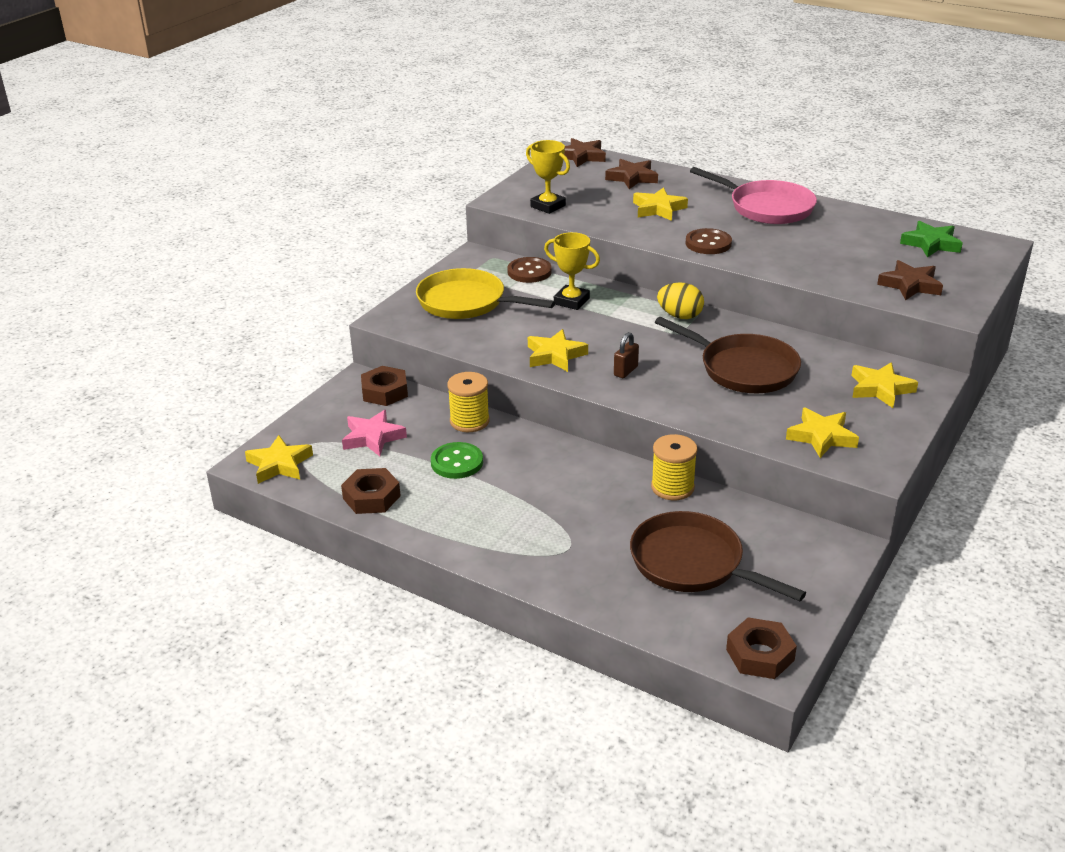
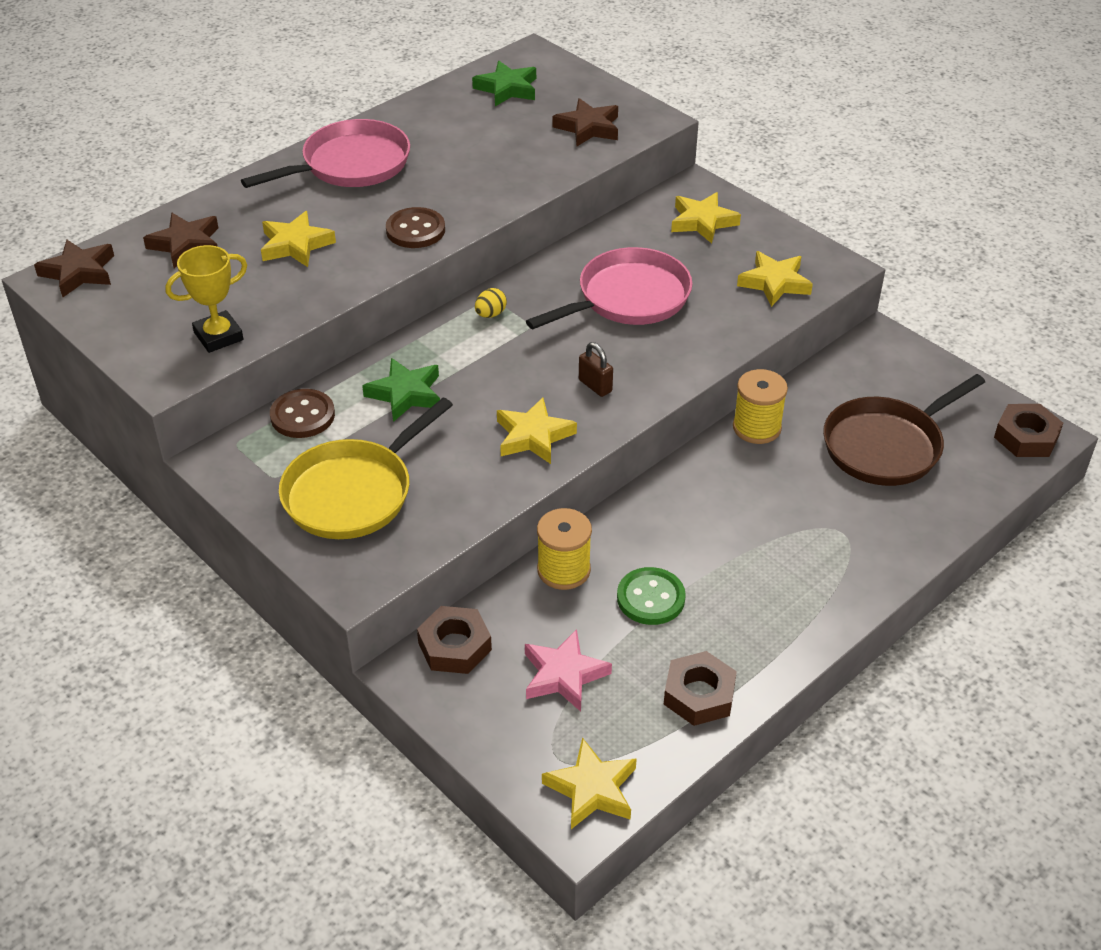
camera: 75 degrees left, 10 degrees up
(571, 301) = (405, 394): yellow trophy -> green star
(680, 316) = (490, 314): yellow egg -> yellow egg, size x0.62
(743, 369) = (628, 298): brown pan -> pink pan

